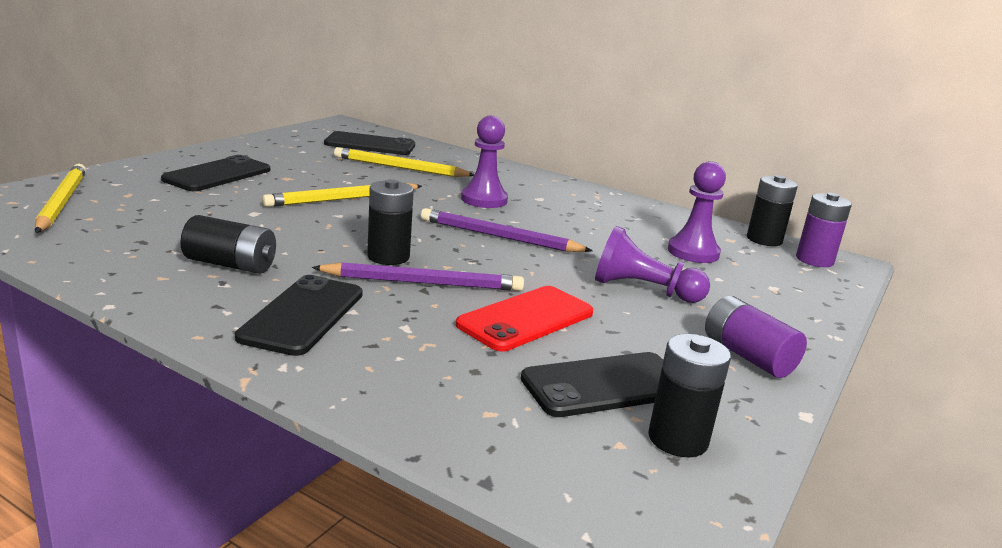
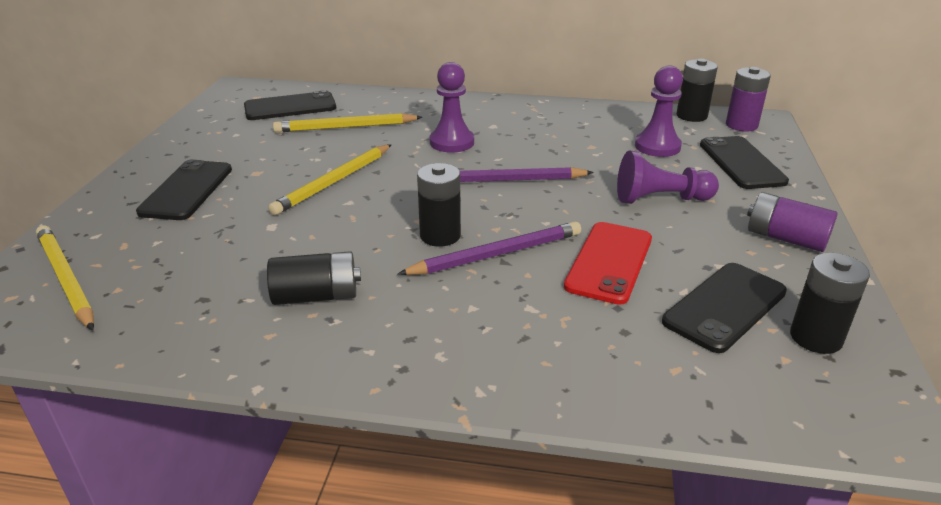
camera: 20 degrees left, 10 degrees up
(302, 315) = (438, 329): black phone -> black phone (741, 163)

